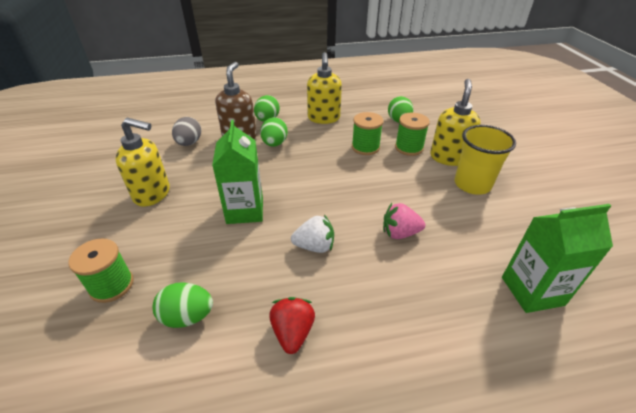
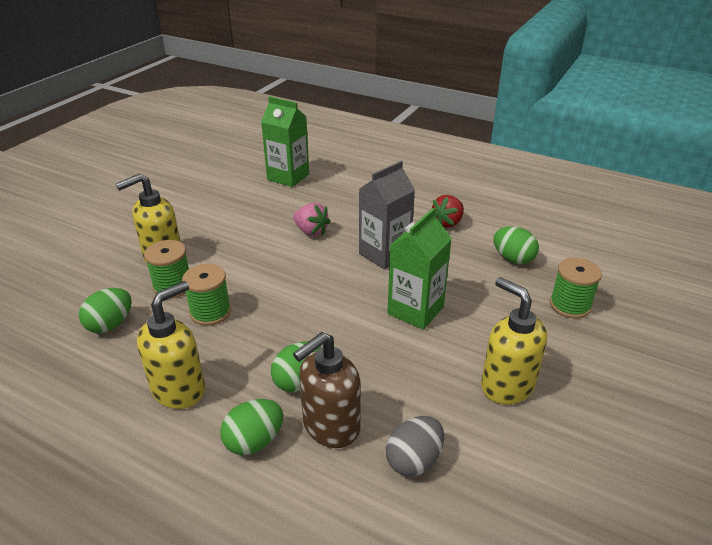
camera: 140 degrees left, 5 degrees down
(314, 246) = (384, 254): white strawberry -> grey carton
(472, 184) = (196, 230): yellow cup -> none

